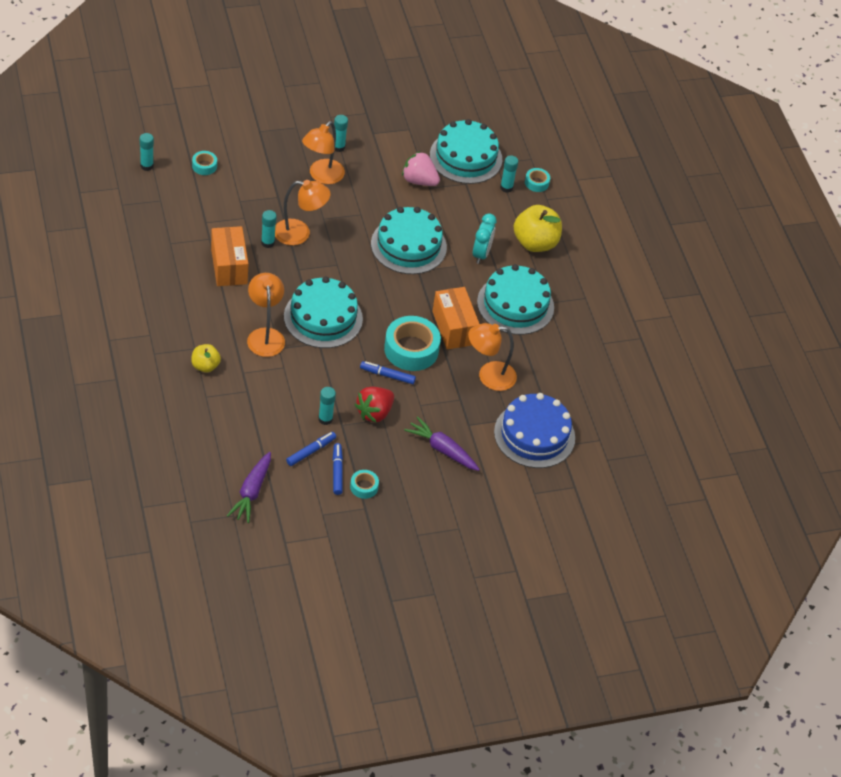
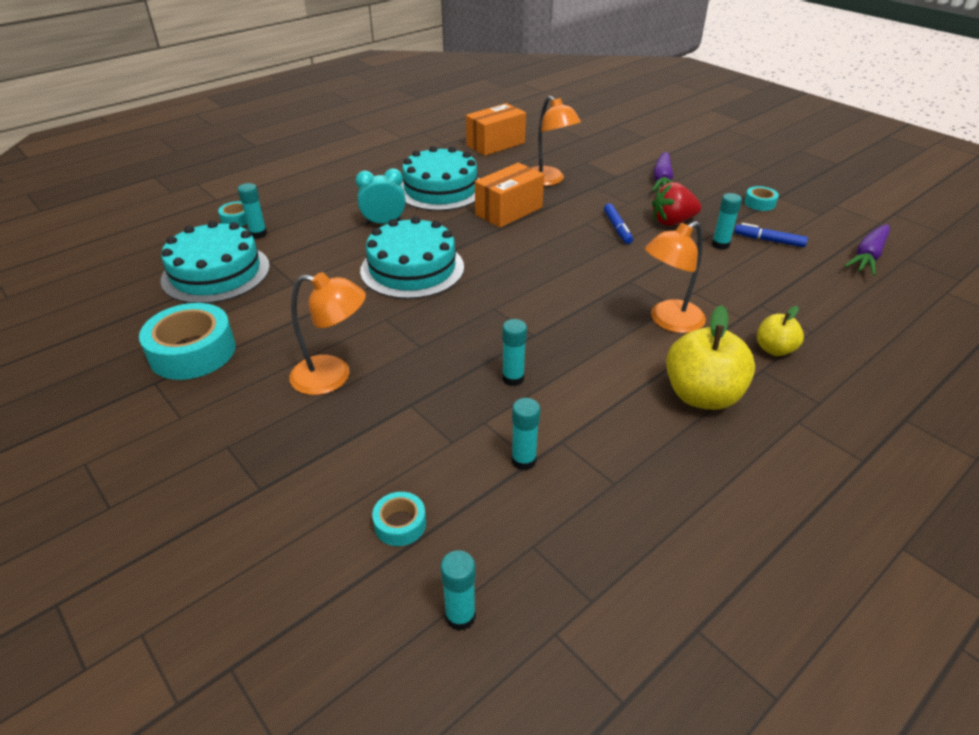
camera: 110 degrees left, 10 degrees down
(229, 266) = (593, 397): orange box -> orange box (495, 144)
(251, 492) = (867, 257): purple carrot -> purple carrot turned 135 degrees clockwise
(299, 233) = (468, 356): orange lamp -> none
(323, 317) = (590, 290): turquoise cake -> none
(337, 471) = (767, 220): blue marker -> none
(338, 147) = (255, 383): turquoise glue stick -> turquoise glue stick (523, 461)
(374, 413) = (672, 222): red strawberry -> red strawberry turned 150 degrees clockwise
(411, 349) = (566, 225): turquoise tape -> turquoise tape (193, 352)
(419, 181) = (286, 293): pink strawberry -> none
(534, 435) = (587, 149): blue cake -> none
(535, 243) = (339, 199): yellow apple -> yellow apple (702, 395)

